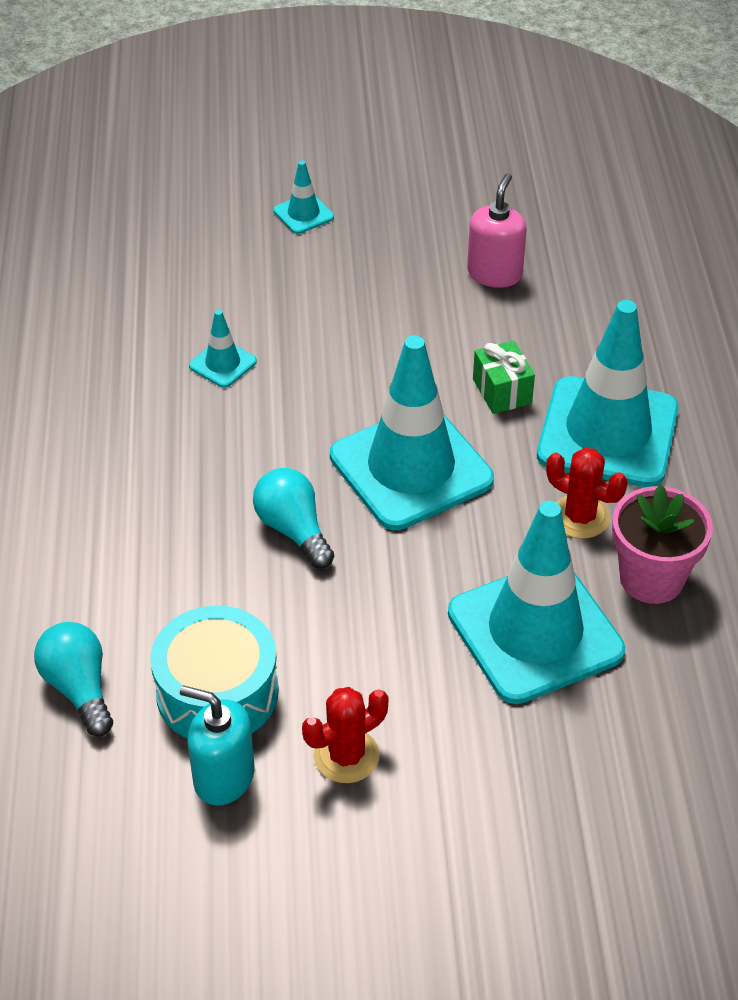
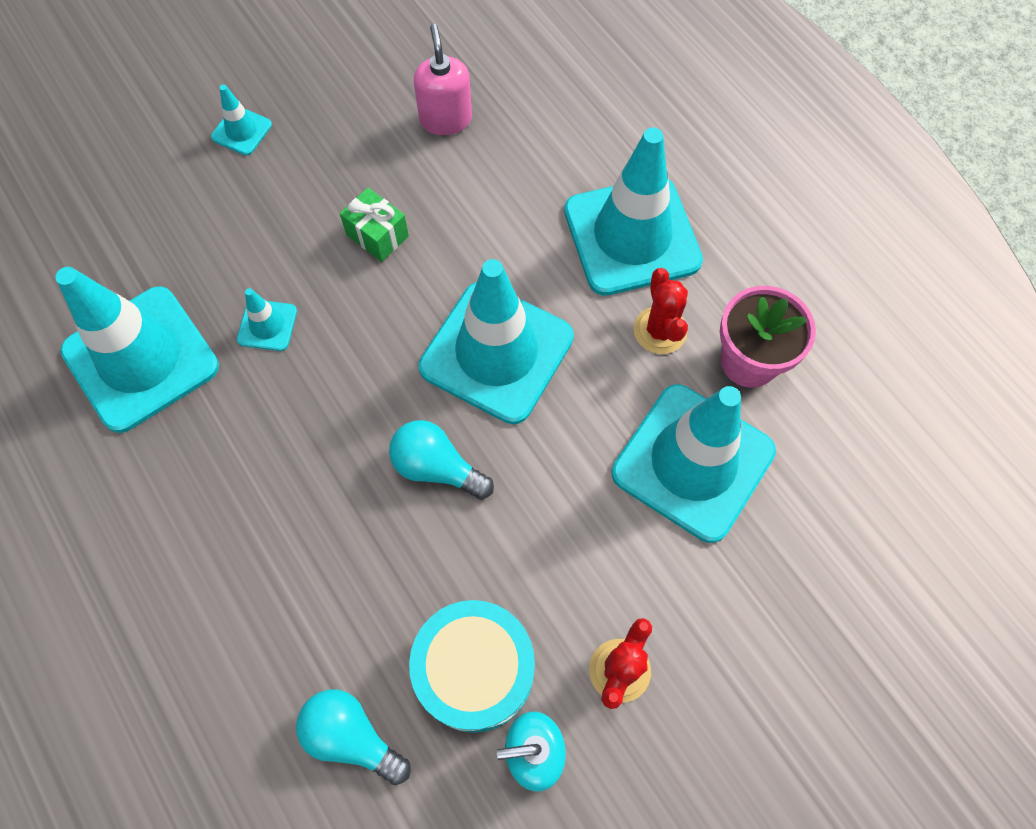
camera: 30 degrees left, 20 degrees up
(101, 344) = (141, 359): none -> turquoise traffic cone
(502, 391) = (524, 236): green gift -> green gift (377, 235)
(580, 517) = (660, 330): red cactus -> red cactus turned 75 degrees clockwise

